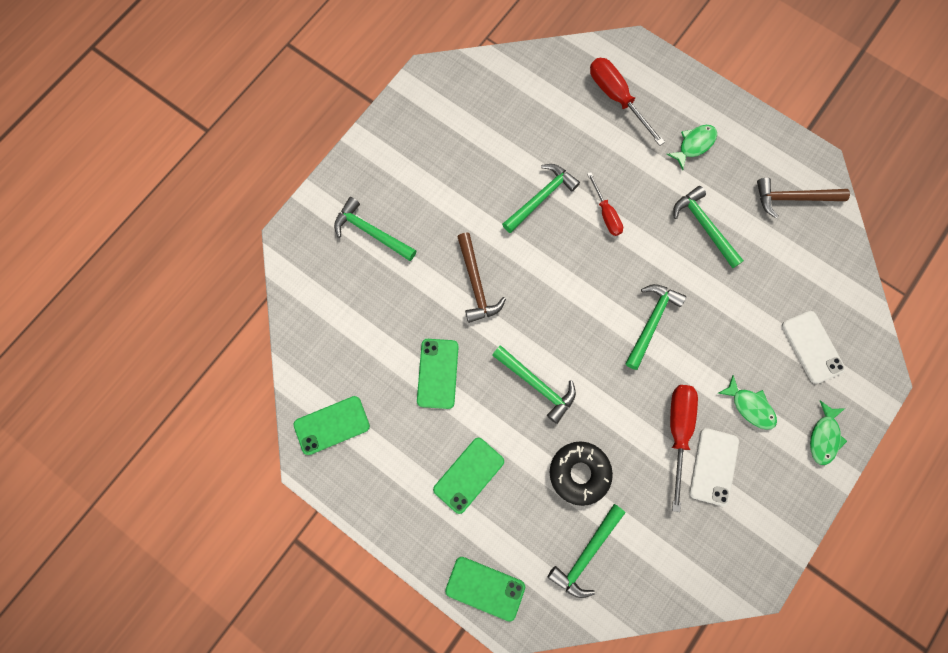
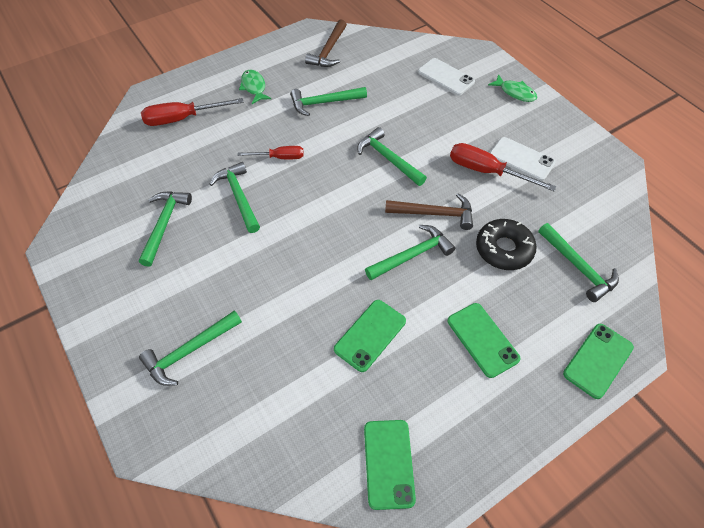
camera: 70 degrees left, 20 degrees down
(437, 373) = (370, 335): green phone -> green phone turned 75 degrees counterclockwise
(476, 284) = (294, 273): brown hammer -> brown hammer (434, 214)
(483, 149) = (164, 224): none -> green hammer
(750, 406) = (479, 123): green fish -> none
(812, 347) = (446, 77): white phone -> white phone turned 45 degrees clockwise

